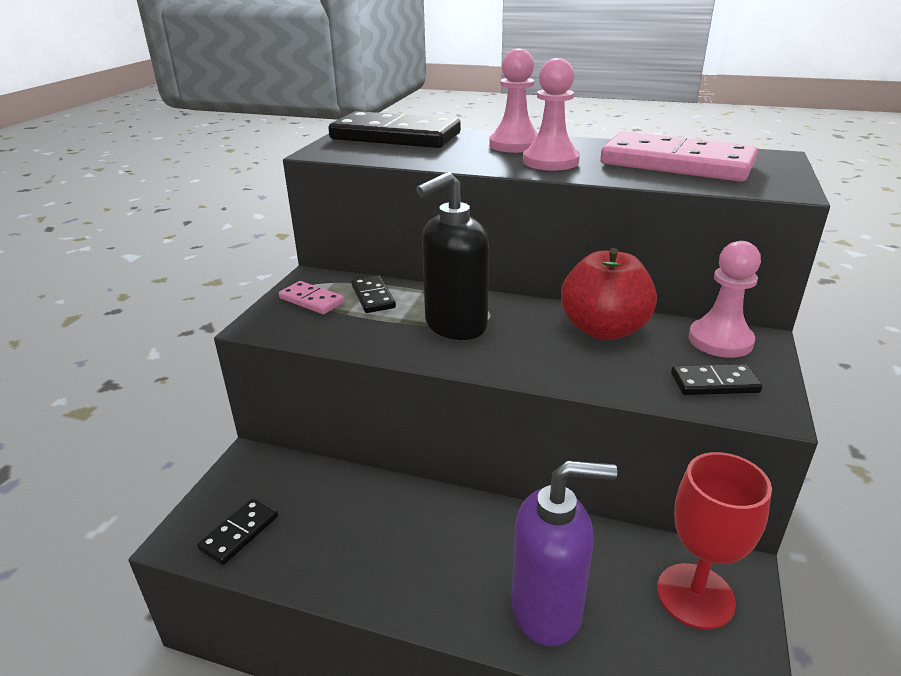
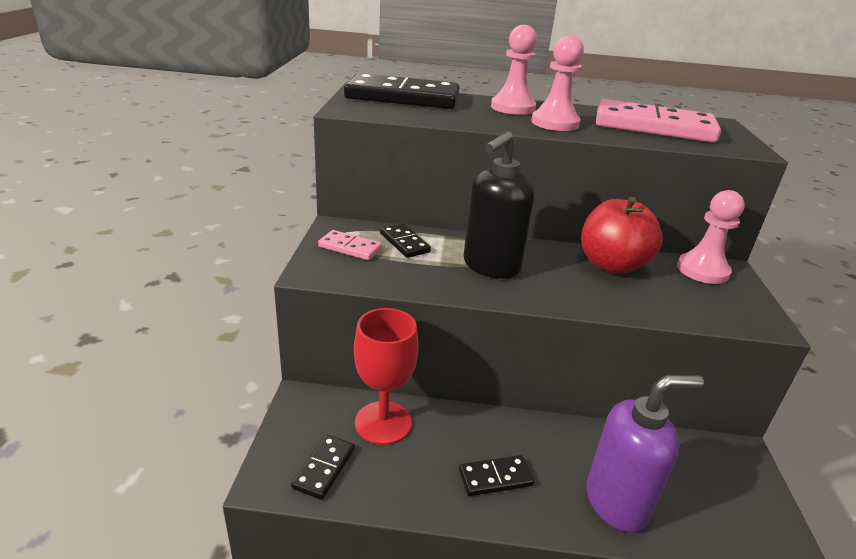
camera: 15 degrees left, 0 degrees up
(695, 595) = (720, 476): red goblet -> red goblet (383, 423)
(714, 383) = (717, 305): black domino -> black domino (495, 478)

